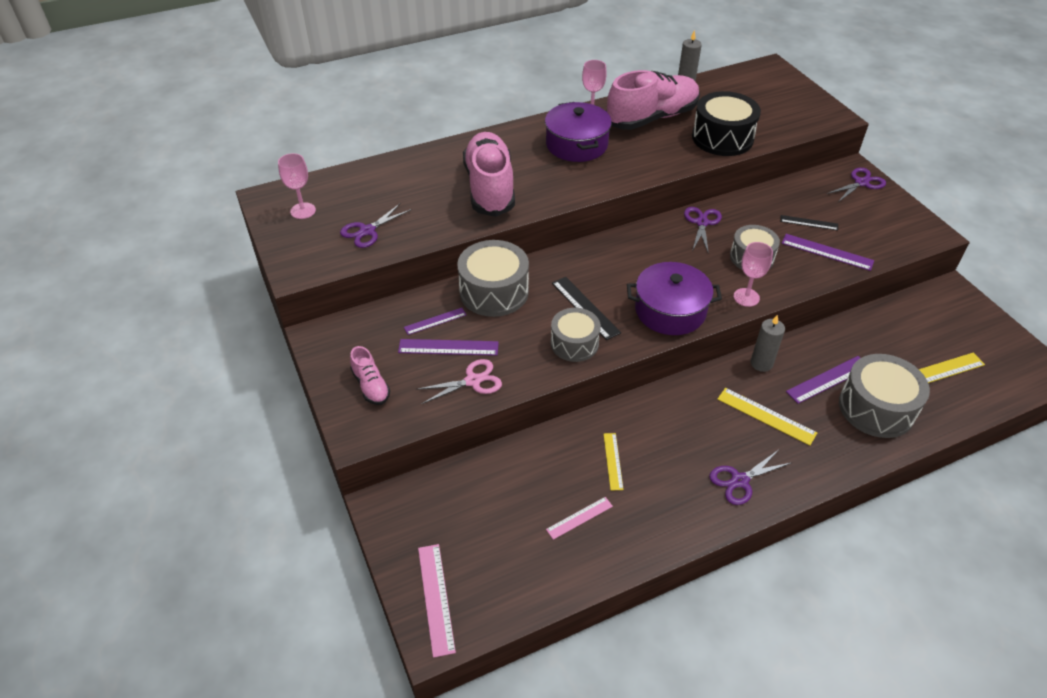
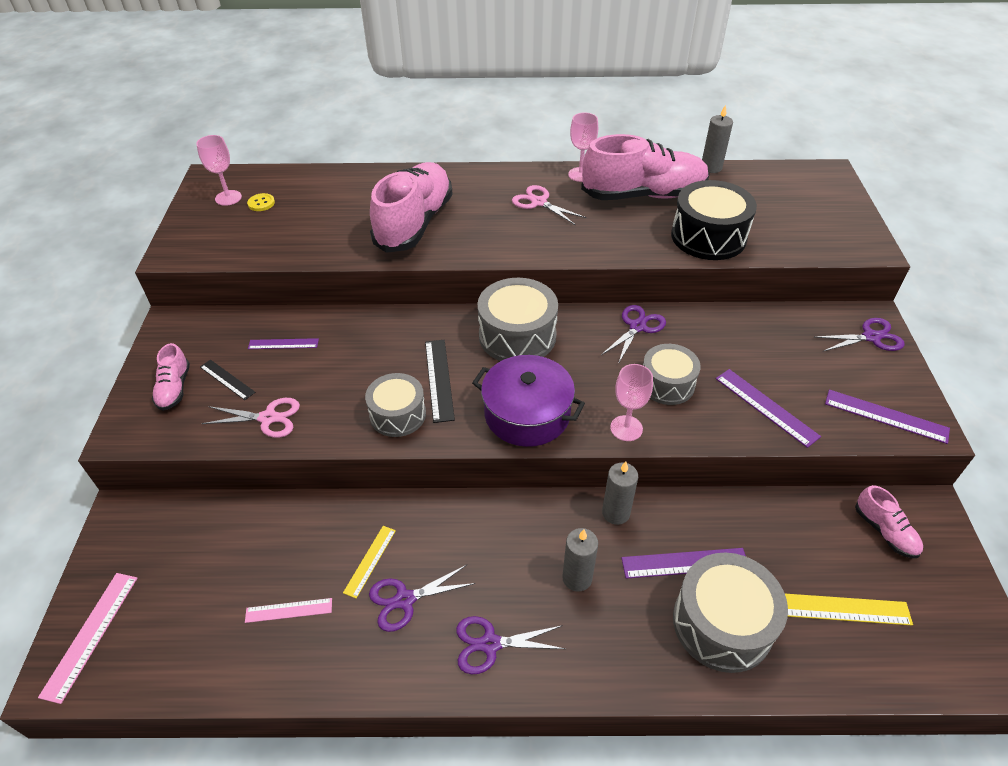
camera: 25 degrees right, 0 degrees up
(339, 207) = (261, 203): none -> yellow button
(367, 231) = (266, 233): purple scissors -> purple scissors (405, 600)
(448, 347) = (273, 375): purple ruler -> purple ruler (886, 416)
(494, 292) = (362, 332): grey drum -> grey drum (517, 336)
(576, 144) = (539, 202): purple pot -> pink scissors
(766, 416) = (577, 578): yellow ruler -> grey candle
(809, 223) = (768, 365): black ruler -> black ruler (227, 379)
(934, 313) = (884, 531): none -> pink shoe

